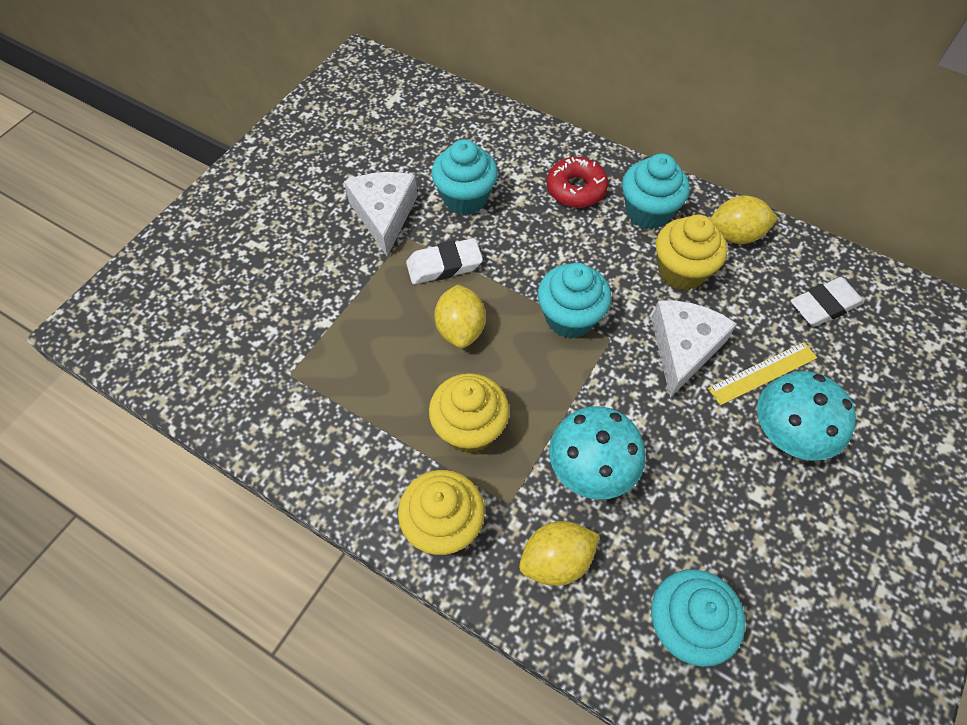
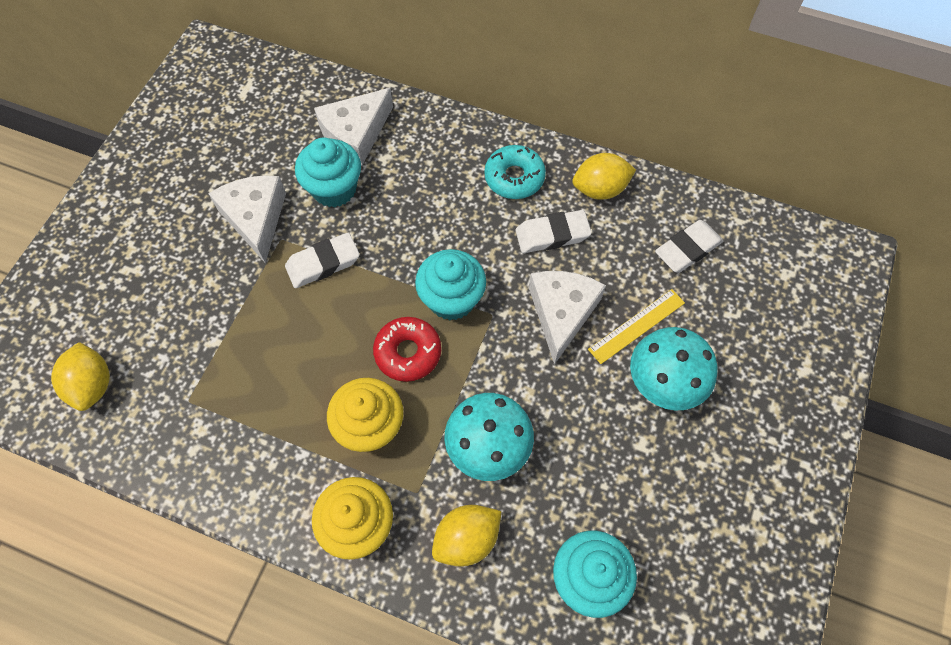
camera: 10 degrees left, 5 degrees up
(460, 329) = (348, 327): yellow lemon -> yellow lemon (92, 385)
(493, 152) = (356, 134): none -> white cheese
(576, 189) = (442, 163): red donut -> red donut (408, 352)
(648, 212) = (514, 177): turquoise cupcake -> turquoise donut
(681, 271) = (552, 235): yellow cupcake -> white eraser

